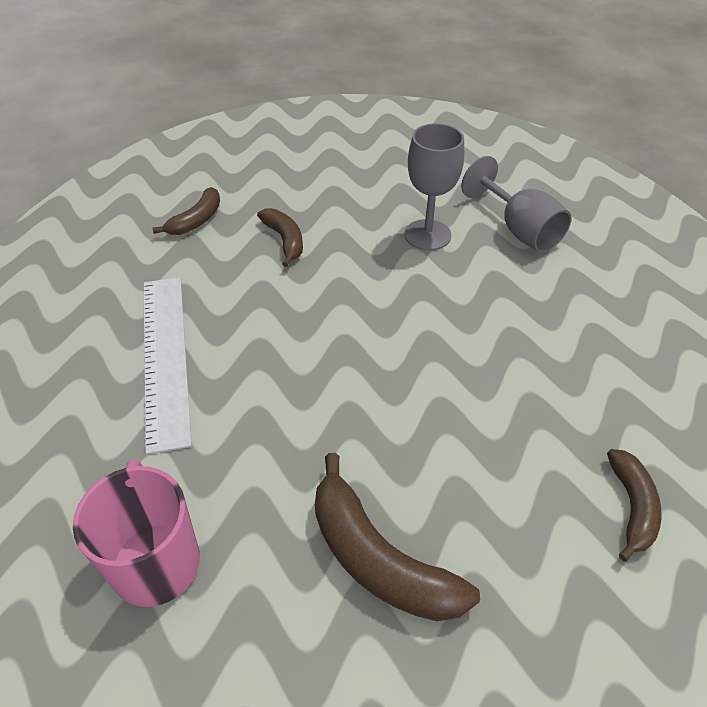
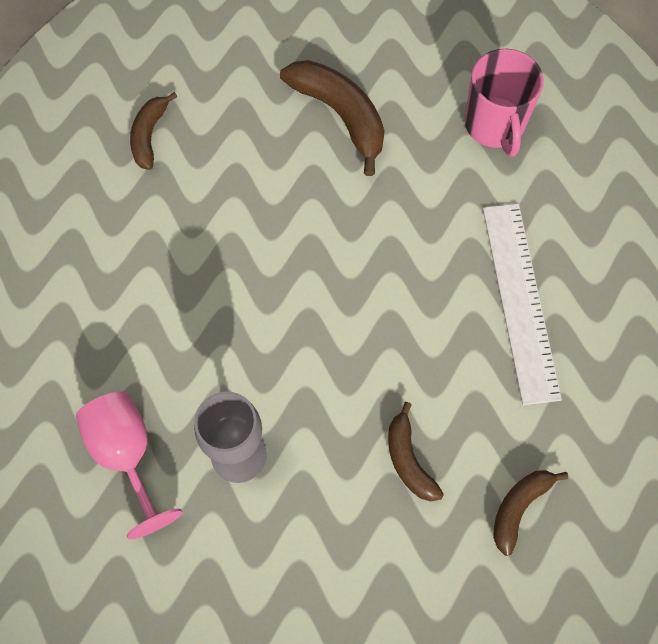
camera: 175 degrees left, 20 degrees up
(519, 230) = (127, 455): grey goblet -> pink goblet

